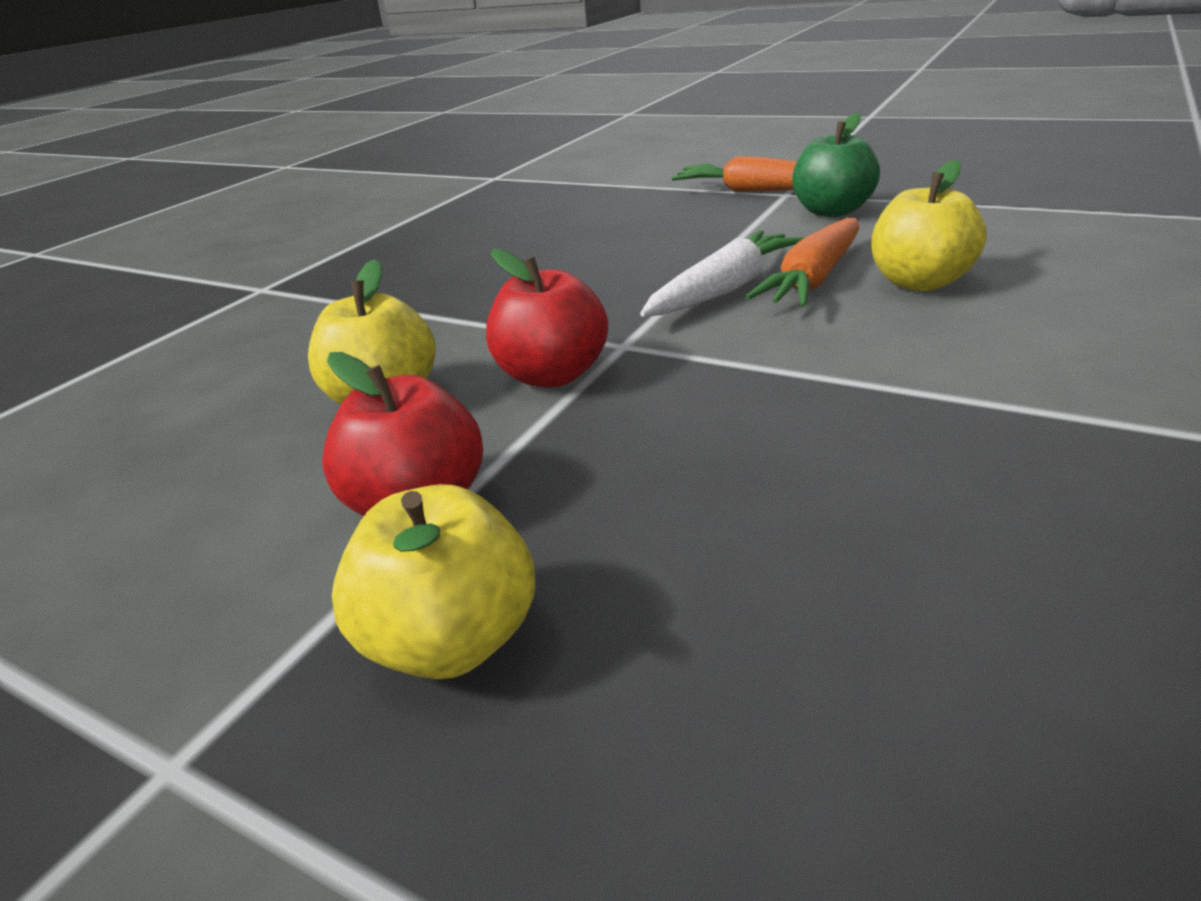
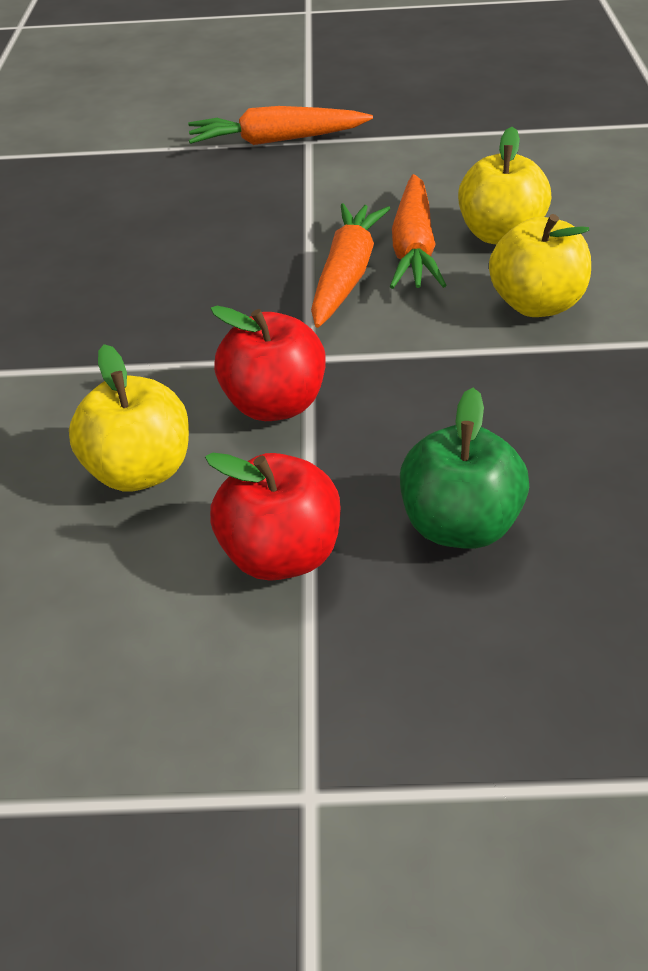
camera: 30 degrees left, 10 degrees up
(452, 641) = (414, 642): yellow apple -> yellow apple (537, 305)
(724, 289) = (346, 275): white carrot -> orange carrot
(832, 211) = (369, 159): green apple -> green apple (460, 526)

